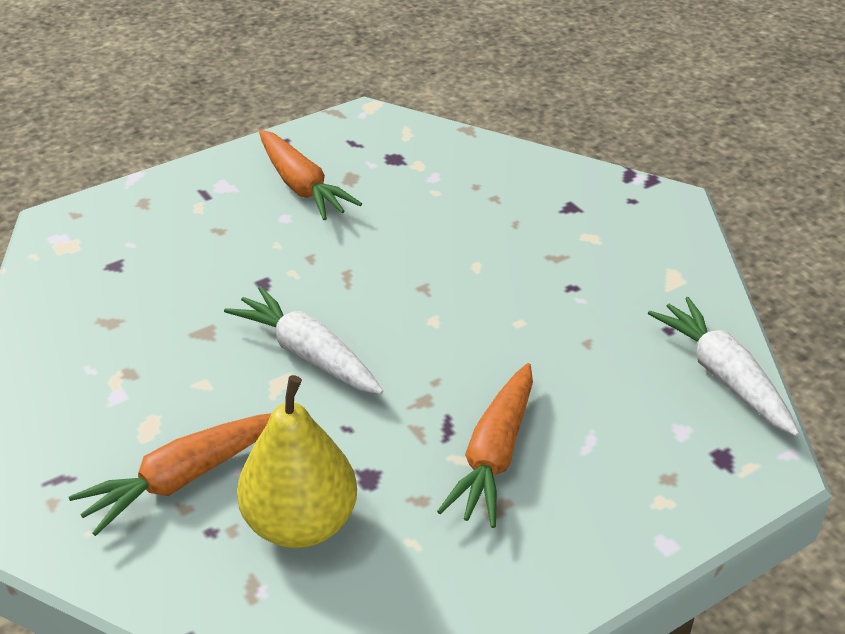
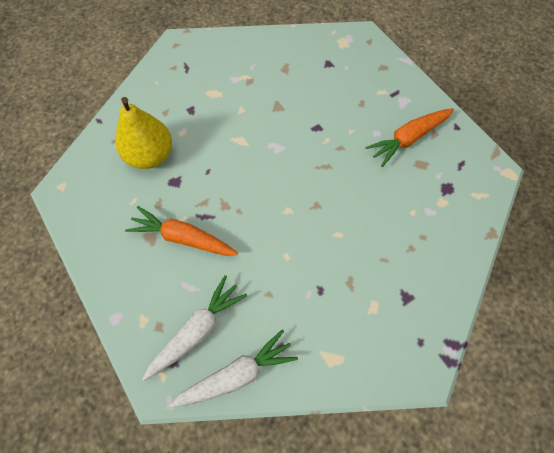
camera: 90 degrees right, 25 degrees up
(183, 478) = (181, 109): orange carrot -> none
(308, 354) = (260, 151): white carrot -> white carrot (197, 331)

